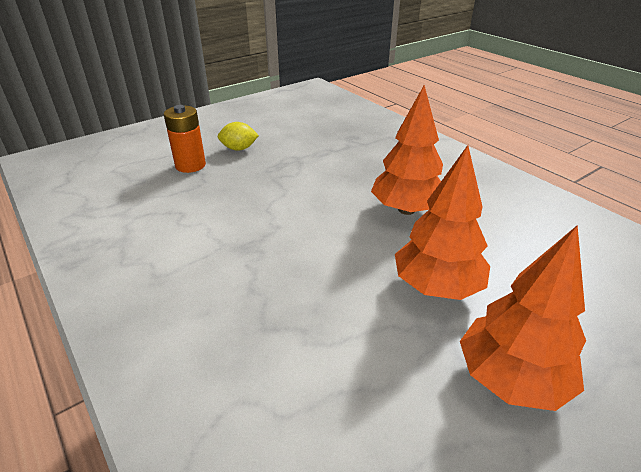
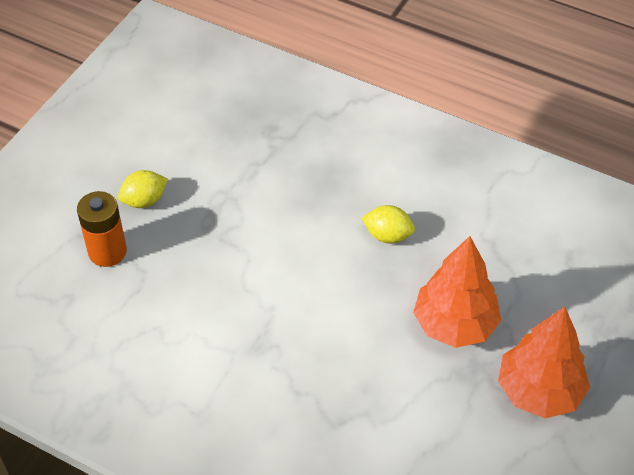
camera: 25 degrees left, 15 degrees up
(406, 209) = (387, 235): orange tree -> yellow lemon

